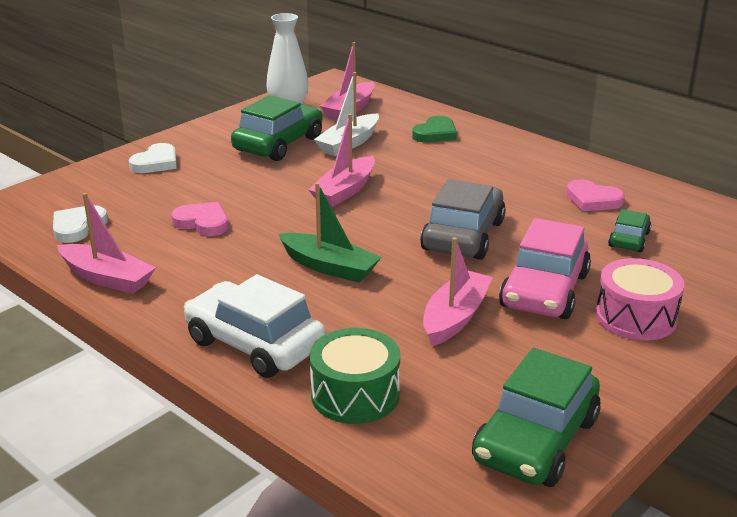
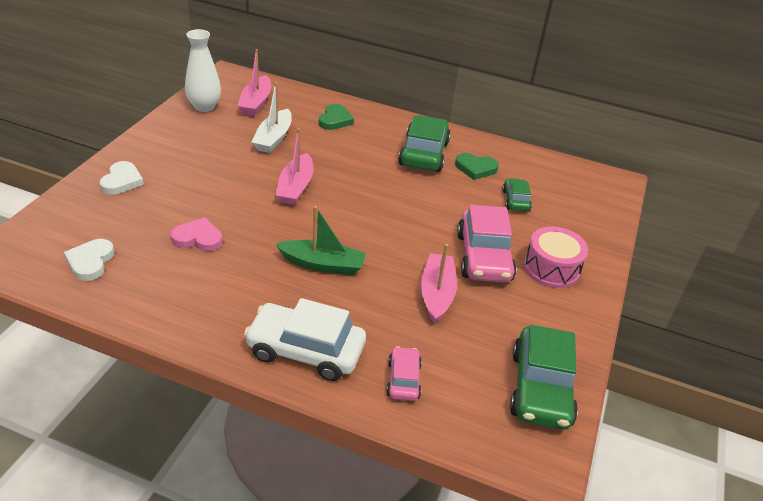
camera: 25 degrees left, 10 degrees up
(107, 278) = (148, 311): pink boat -> none
(278, 144) = (217, 146): green car -> green car (424, 154)
(355, 394) = (403, 380): green drum -> pink car
(463, 236) = (404, 216): grey car -> none
(592, 200) = (475, 168): pink heart -> green heart

